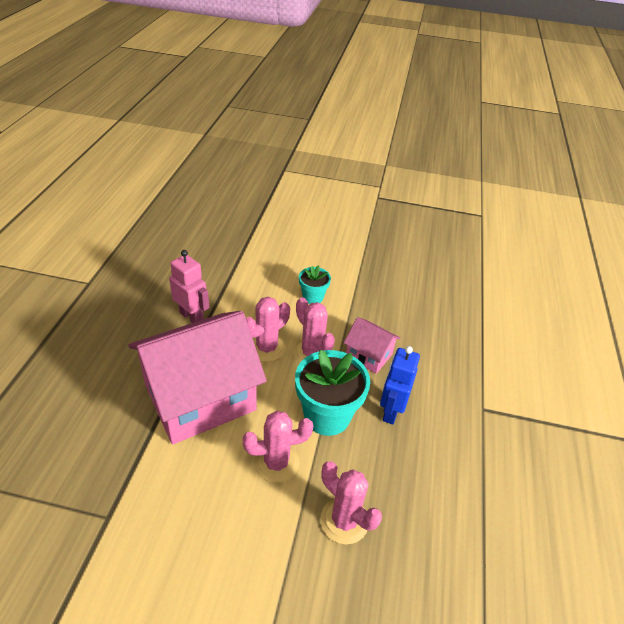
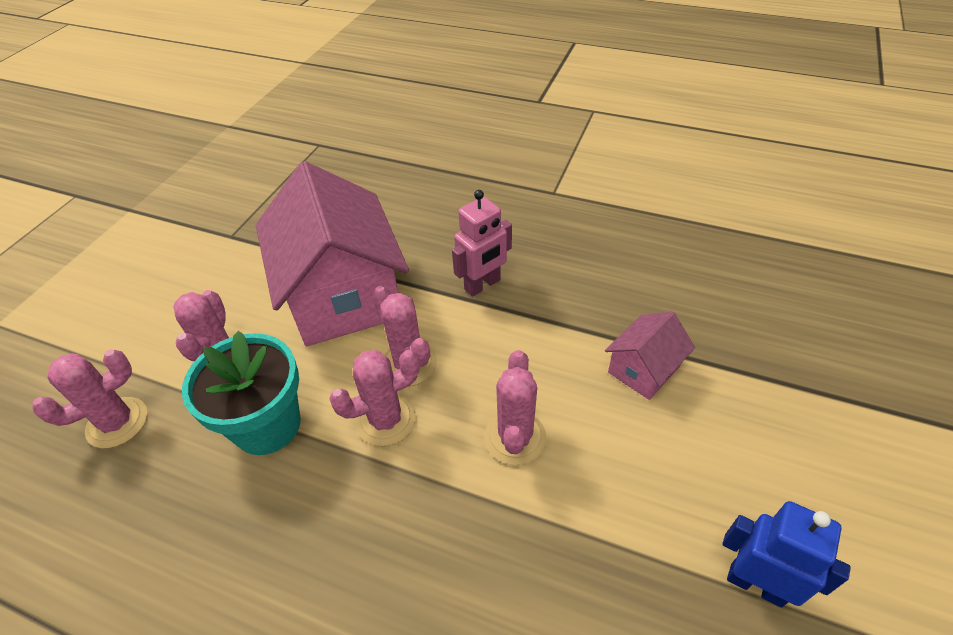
camera: 105 degrees right, 5 degrees up
(313, 297) = (515, 437): turquoise flower pot -> pink cactus
(369, 355) = (361, 506): pink house -> pink house (643, 369)
(391, 411) = (241, 516): blue robot -> blue robot (756, 584)

